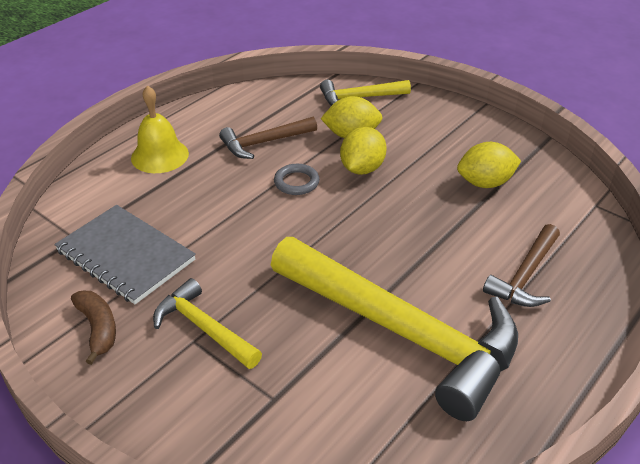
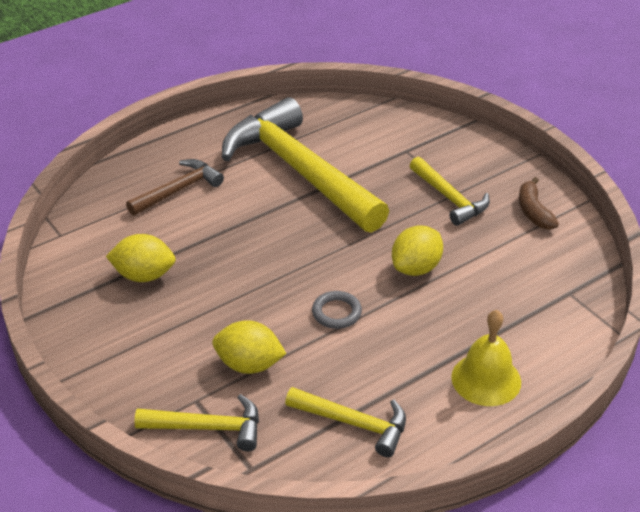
camera: 165 degrees left, 0 degrees up
(126, 255) = (516, 266): grey notebook -> none
(258, 115) = (354, 423): none -> yellow hammer
(264, 143) = (358, 374): brown hammer -> none
(362, 168) = (259, 316): yellow lemon -> yellow lemon (416, 268)

